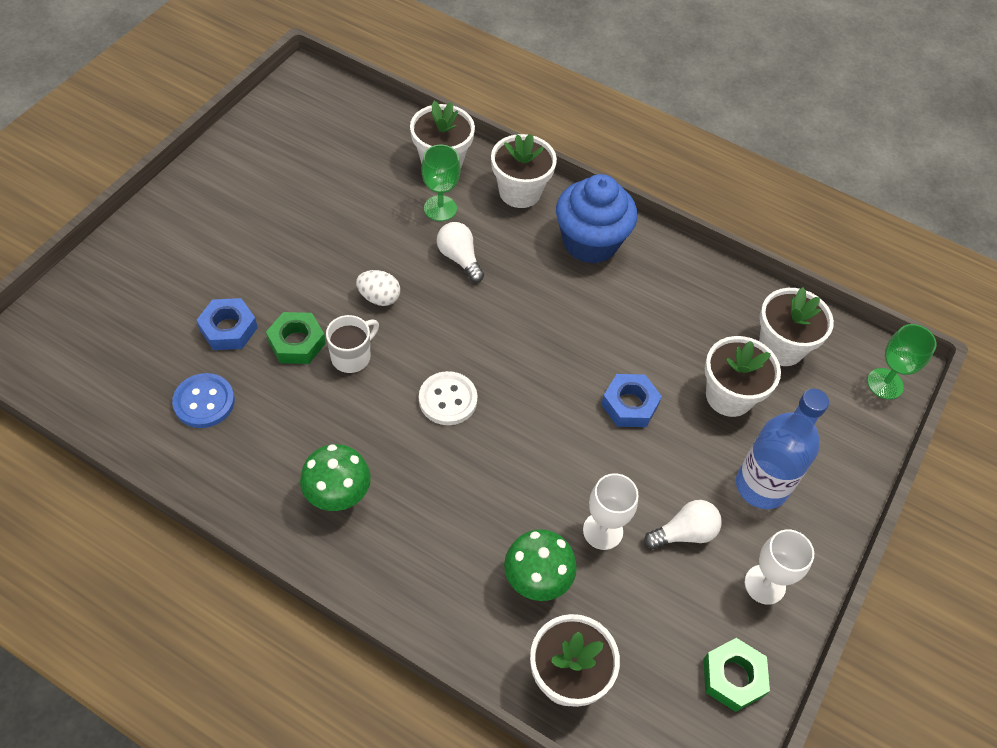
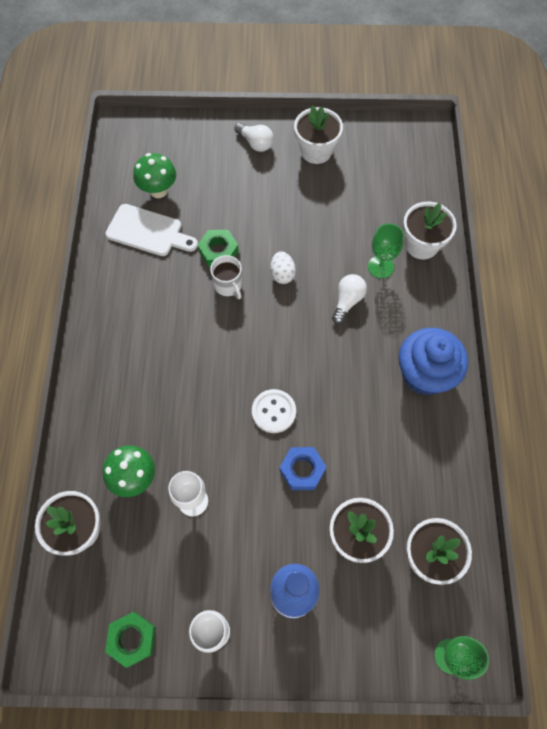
camera: 65 degrees right, 10 degrees up
(204, 402) = (148, 232): blue button -> white cutting board
(228, 329) = (204, 212): blue nut -> none
(338, 496) = (128, 335): green mushroom -> green mushroom (158, 191)
(352, 356) = (228, 285): white mug -> white mug turned 45 degrees clockwise
(448, 399) = (232, 356): white button -> white button (273, 411)
(520, 192) = (434, 306): white flower pot -> white flower pot (316, 151)
(684, 533) = (222, 556): white light bulb -> white light bulb (255, 143)

